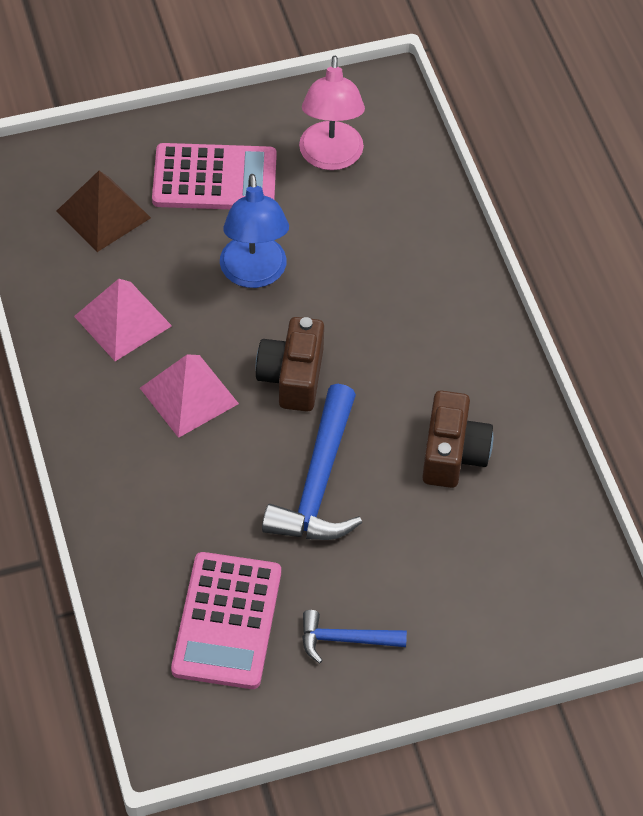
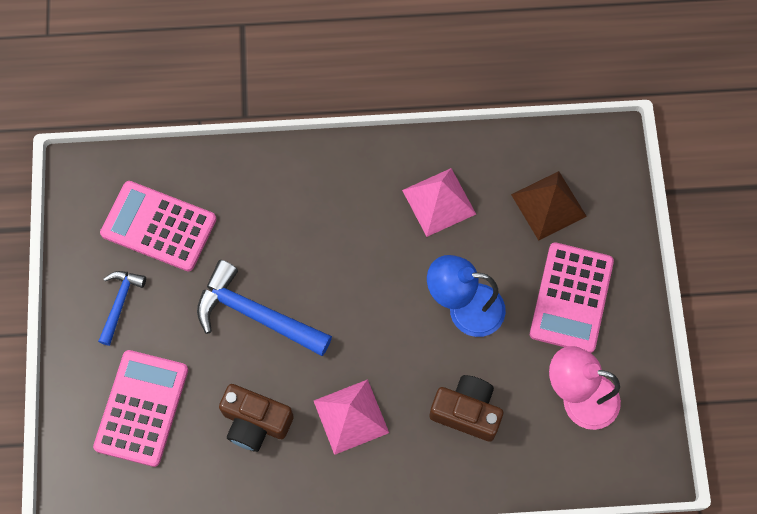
camera: 105 degrees right, 15 degrees up
(189, 395) = (357, 237): pink pyramid -> pink pyramid (351, 416)
(292, 377) = (357, 316): brown camera -> brown camera (466, 411)
(474, 579) = (142, 408): none -> pink calculator

